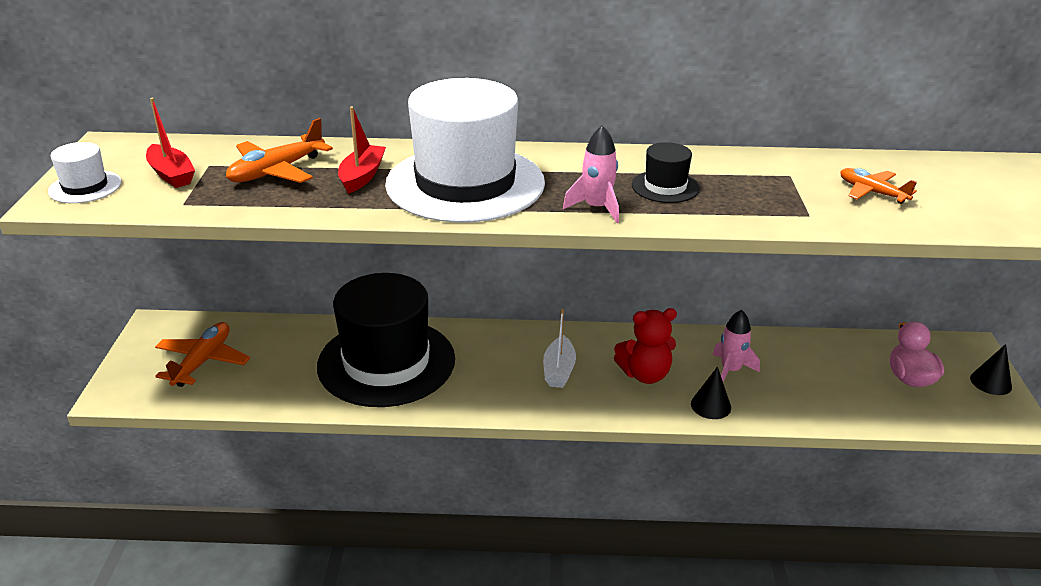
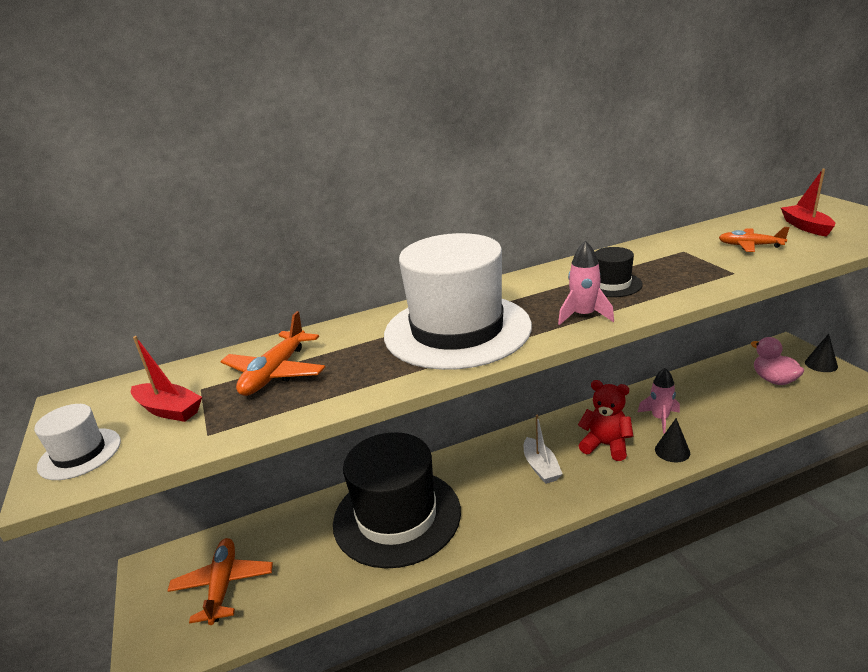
camera: 20 degrees left, 5 degrees down
(362, 176) = (361, 352): red boat -> red boat (806, 227)
(645, 374) = (605, 445): red teddy bear -> red teddy bear turned 120 degrees counterclockwise

